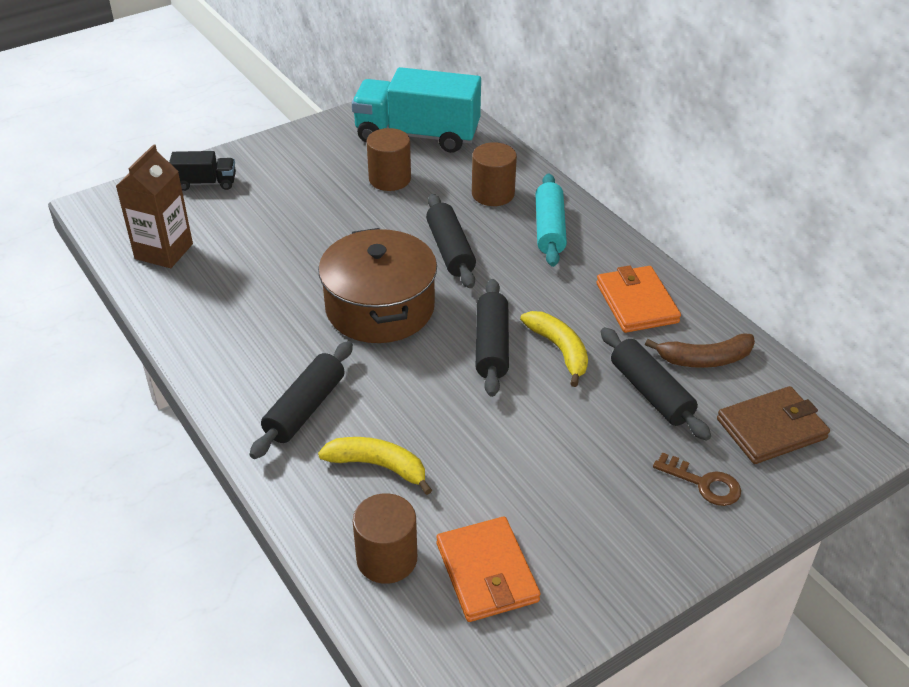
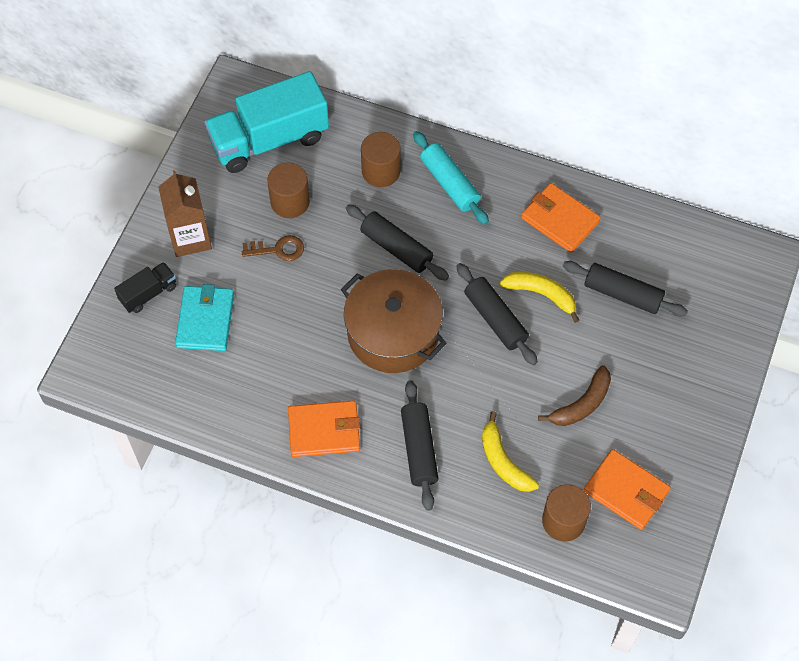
camera: 35 degrees left, 20 degrees up
(164, 251) = (186, 381): brown carton -> brown carton (190, 238)
(229, 220) = (205, 320): none -> turquoise wallet
(235, 346) = (324, 430): none -> orange wallet
(378, 466) = (503, 461): yellow banana -> yellow banana turned 105 degrees counterclockwise
(703, 483) = (700, 346): brown key -> brown key (278, 249)
(704, 359) = (636, 244): brown banana -> brown banana (581, 404)
(771, 429) = (711, 277): brown wallet -> none

